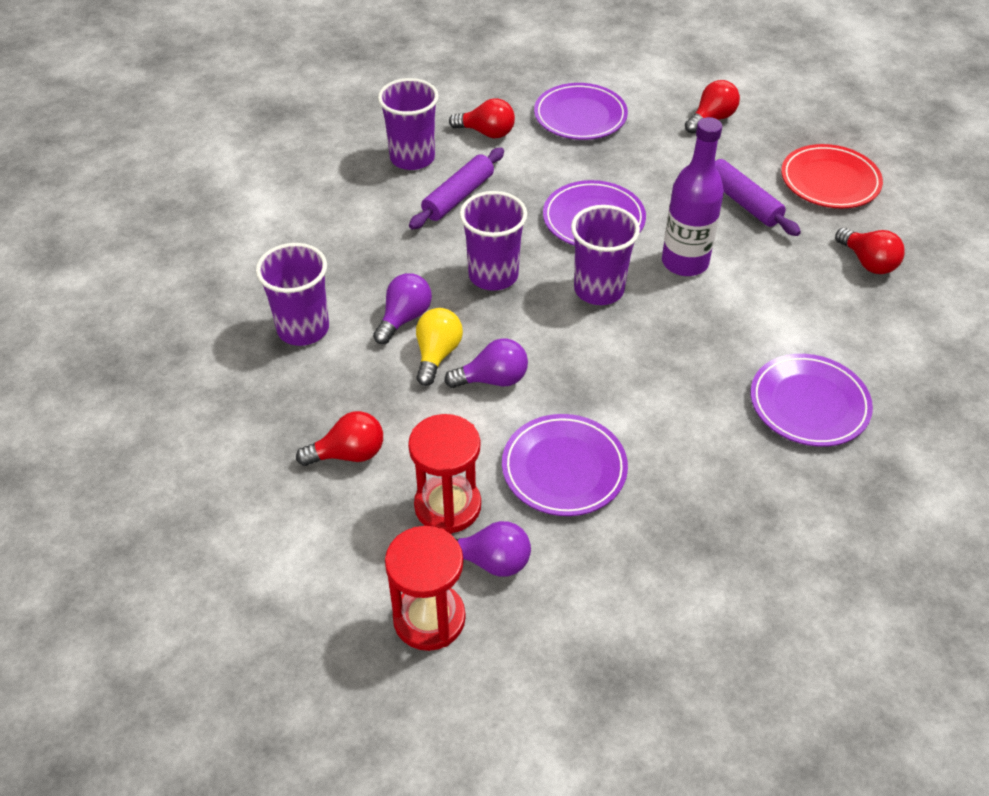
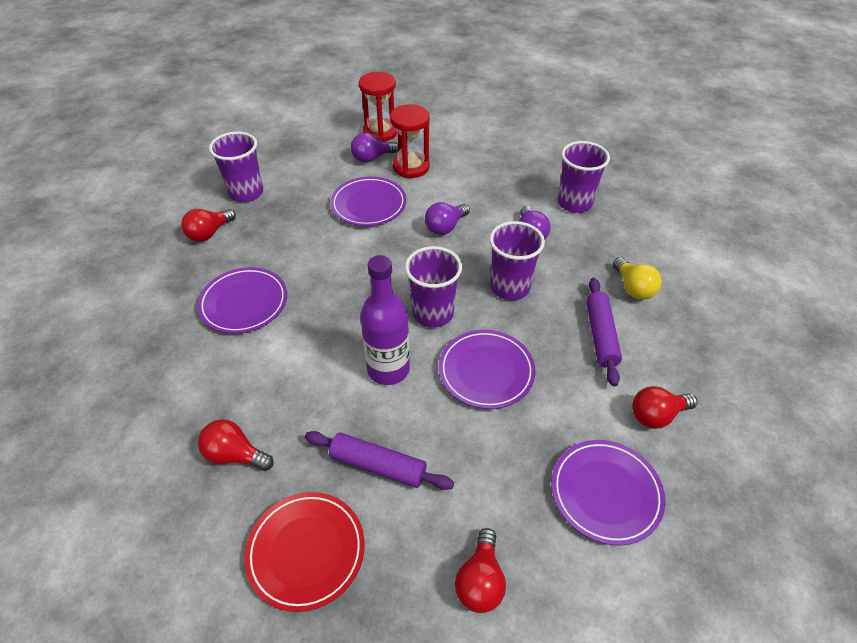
camera: 145 degrees right, 0 degrees up
(348, 454) = (478, 165): red light bulb -> red light bulb (209, 233)
(412, 158) = (674, 352): purple cup -> purple cup (246, 193)
(437, 354) = (489, 225): yellow light bulb -> yellow light bulb (633, 288)

